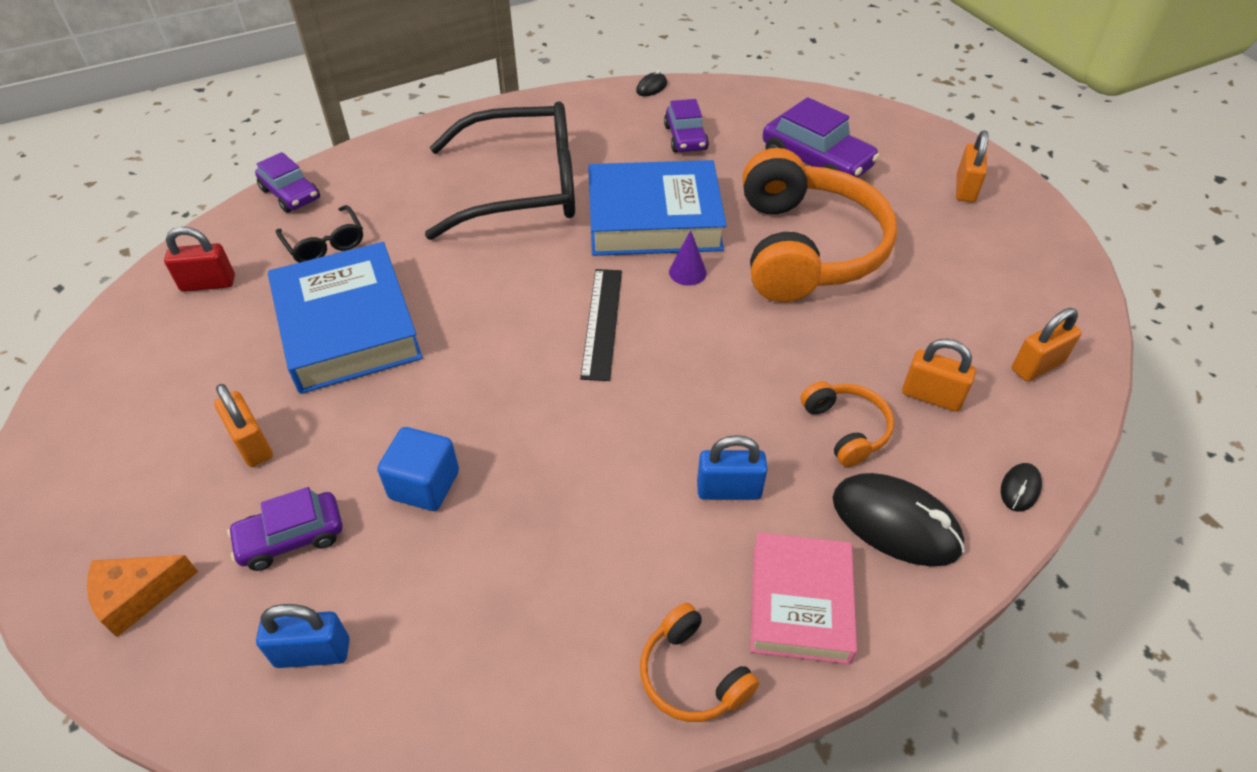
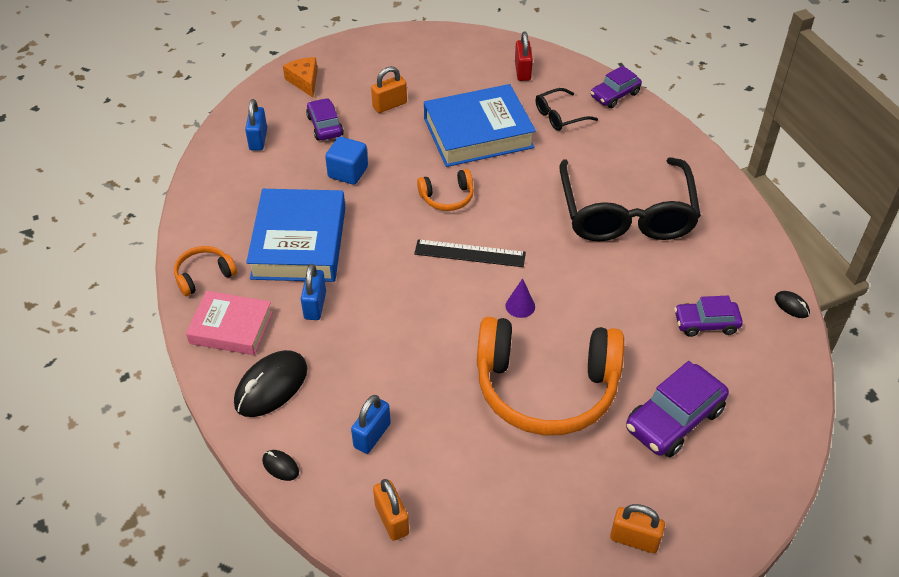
camera: 95 degrees right, 0 degrees up
(654, 219) = (586, 291): blue book -> blue book (299, 242)
(846, 429) = (351, 376): orange headphones -> orange headphones (447, 197)
(931, 396) = (372, 435): orange padlock -> blue padlock

